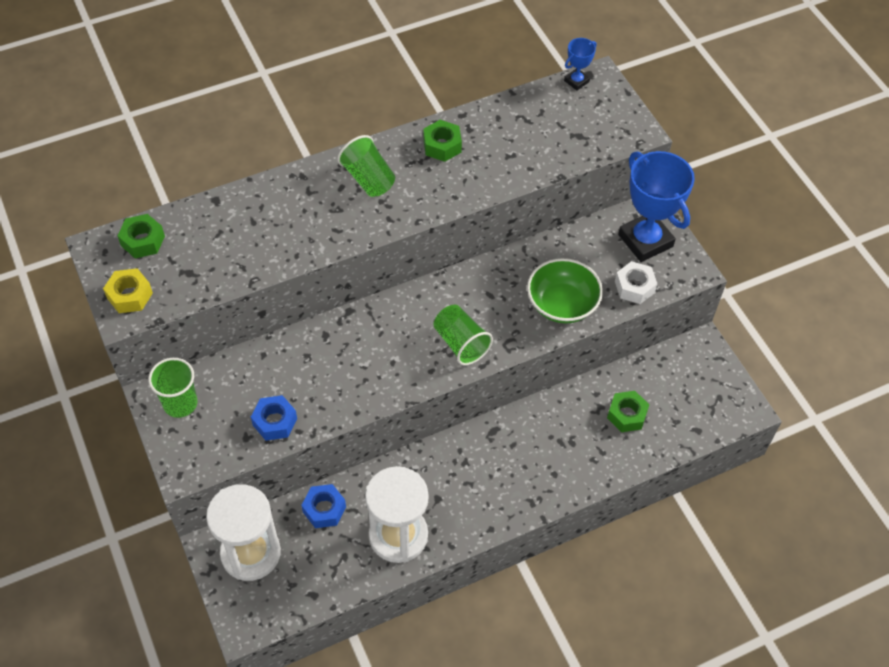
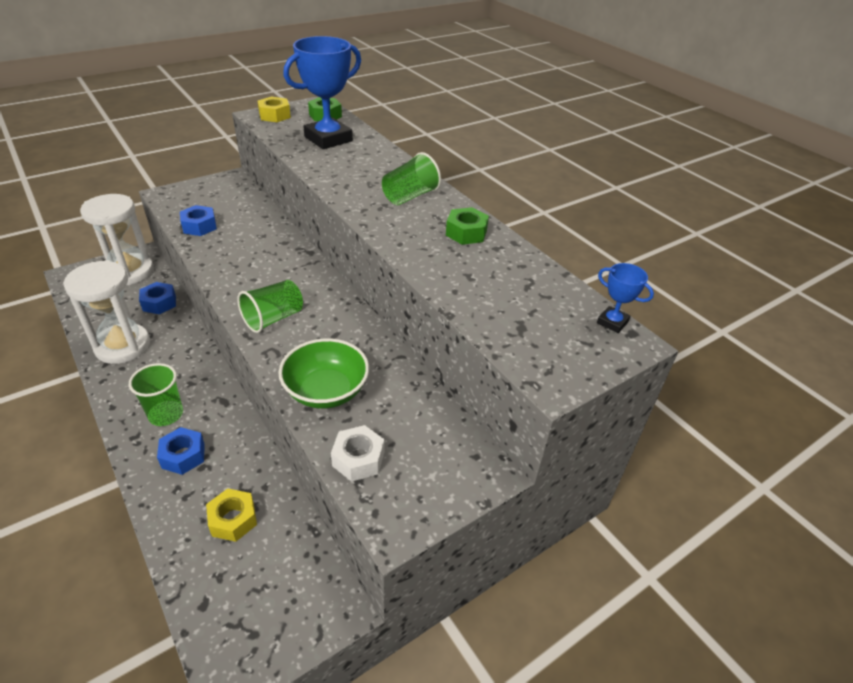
camera: 80 degrees right, 15 degrees down
(180, 403) = (223, 187): green cup -> green cup (166, 414)
(558, 458) = (183, 456): none -> blue nut
(627, 415) = (233, 519): green nut -> yellow nut
(645, 240) = (436, 468): blue trophy -> blue trophy (328, 139)

